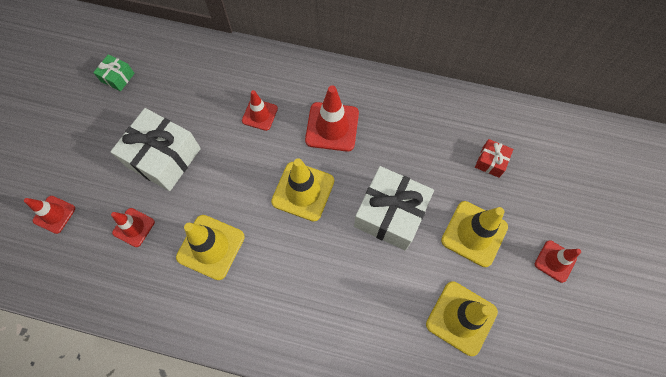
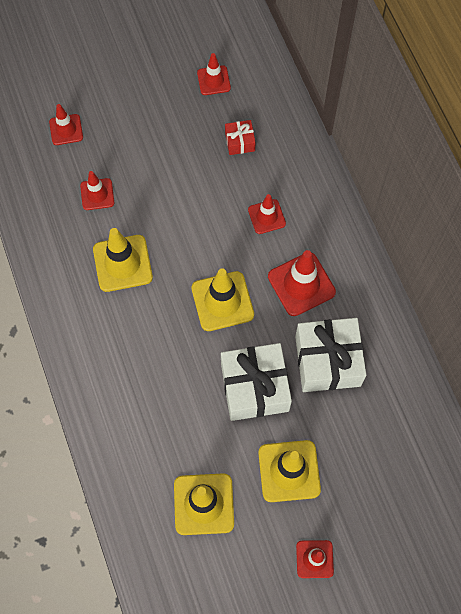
camera: 55 degrees right, 0 degrees up
(117, 77) = (213, 80): green gift -> red traffic cone
(164, 157) = (170, 171): white gift -> white gift (327, 361)
(490, 161) = (373, 445): red gift -> red gift (240, 142)

